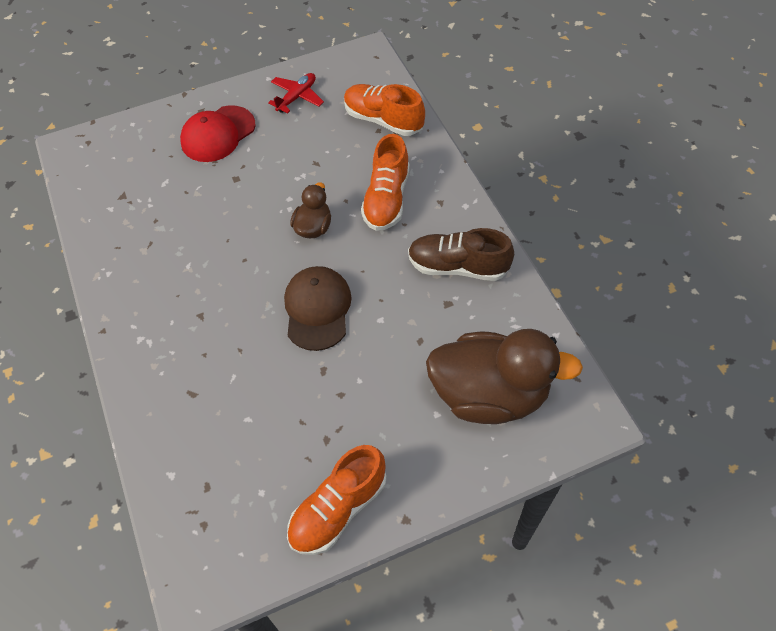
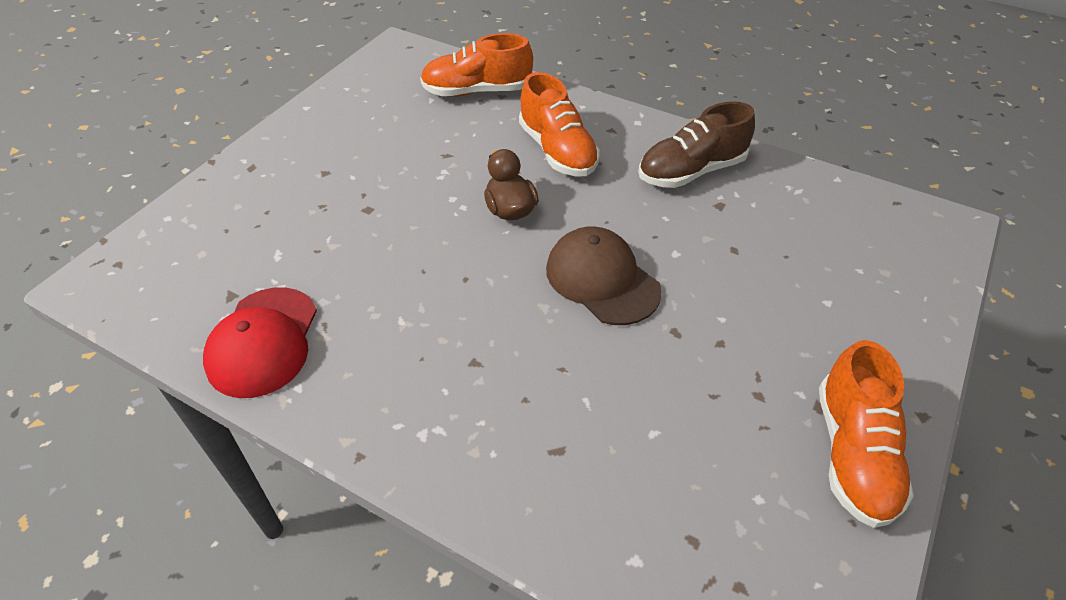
camera: 40 degrees left, 10 degrees down
(218, 134) = (299, 179): red cap -> red cap (263, 342)
(297, 97) = (359, 109): red plane -> none
(489, 394) = (849, 256): brown duck -> none

